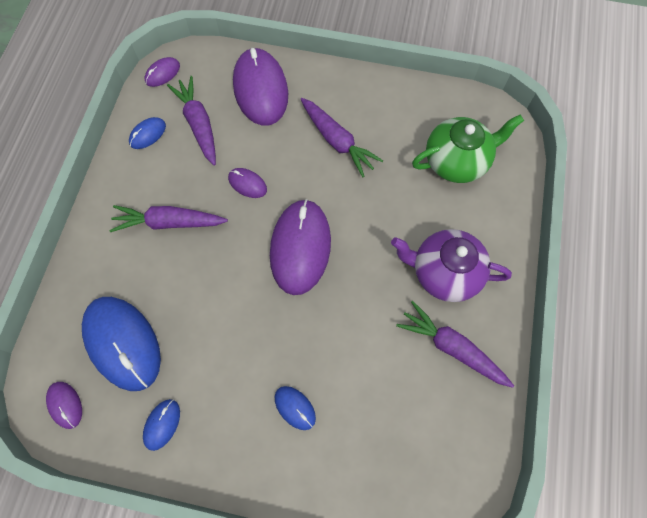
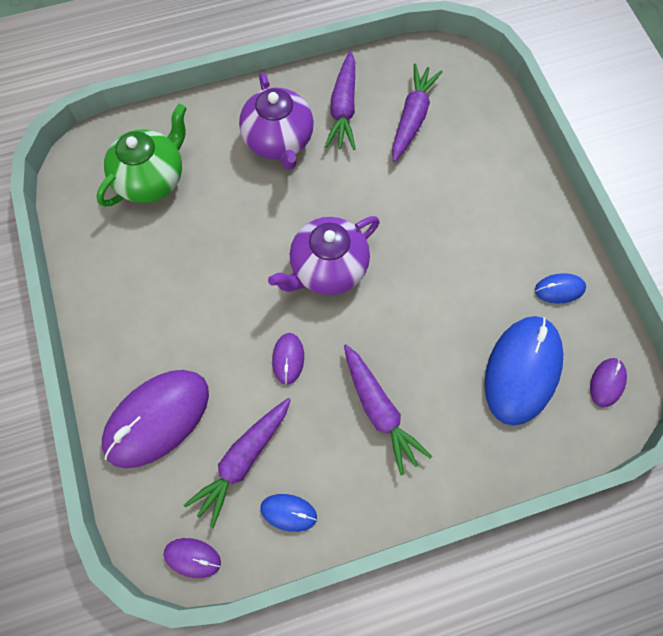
camera: 120 degrees left, 0 degrees up
(295, 408) = (471, 196): blue mouse -> none
(300, 247) = (328, 268): purple mouse -> purple teapot
(337, 141) = (186, 298): purple carrot -> purple carrot (412, 117)
(456, 161) = (152, 179): green teapot -> green teapot turned 90 degrees clockwise

